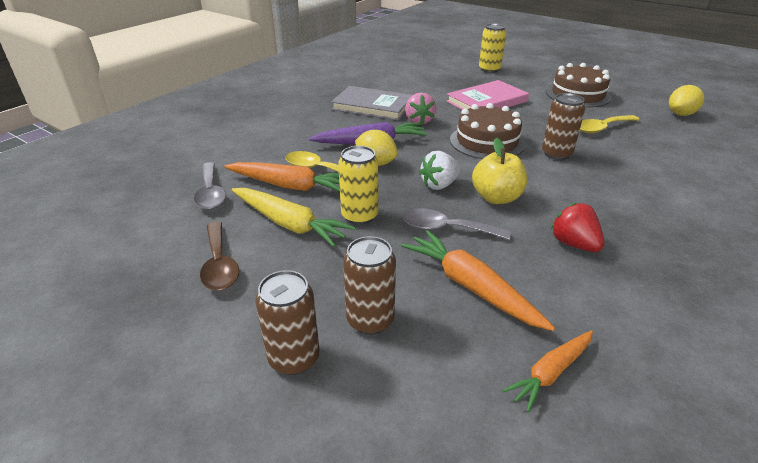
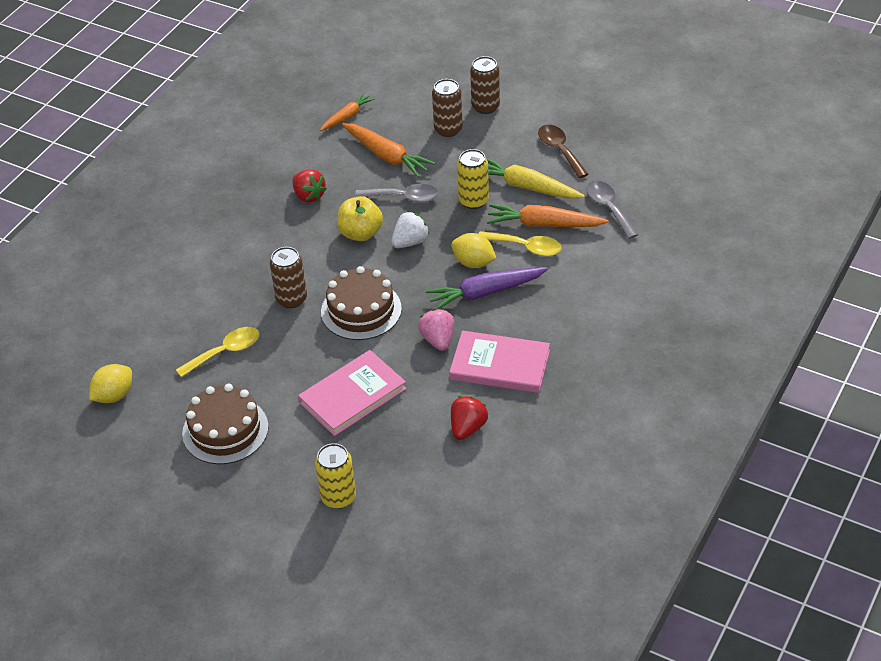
camera: 175 degrees right, 10 degrees up
(373, 106) = (500, 365): grey book -> pink book
(404, 85) = (467, 428): none -> red strawberry

